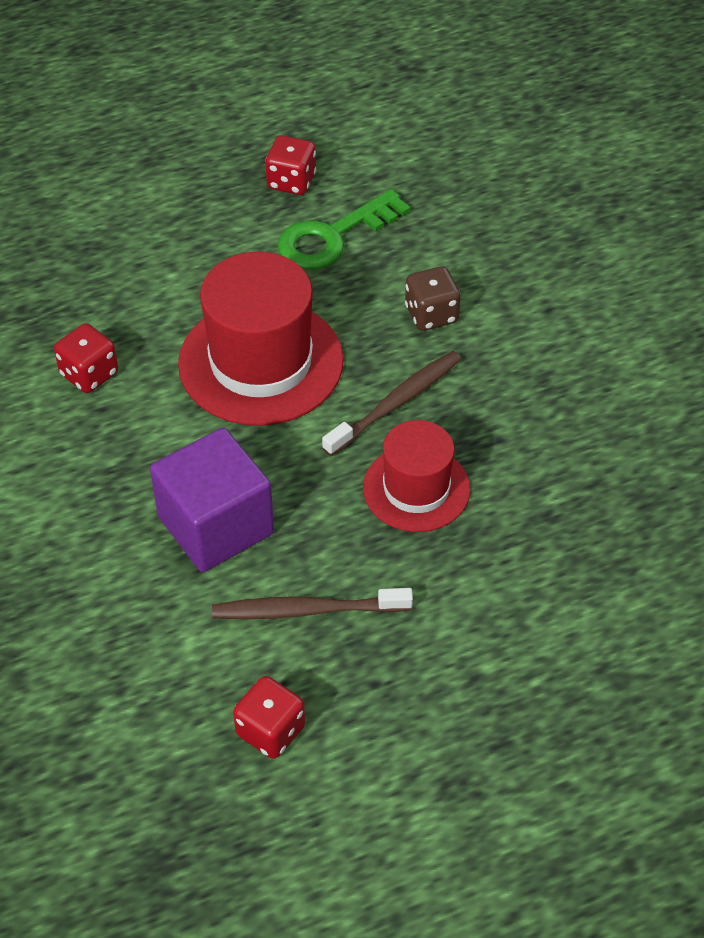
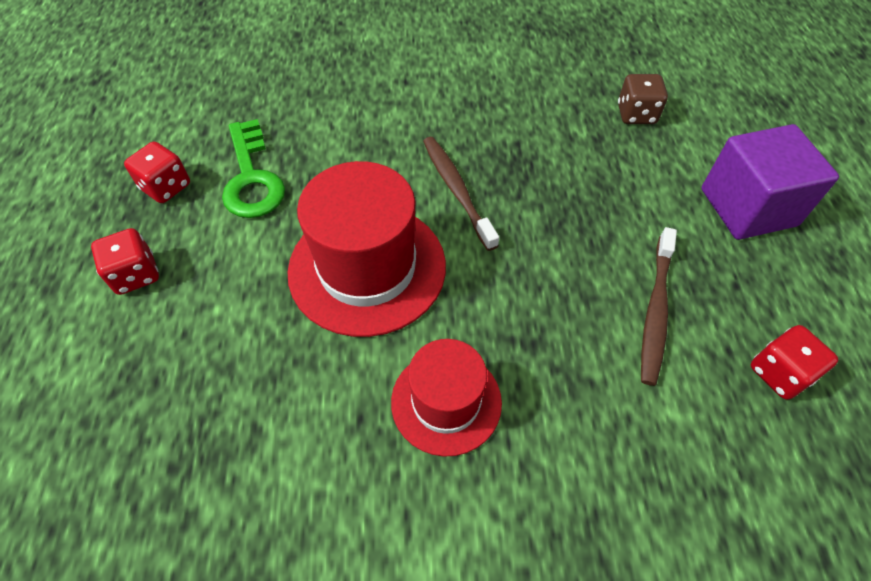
camera: 70 degrees left, 5 degrees up
(89, 374) = (307, 419): red dice -> red dice (136, 275)
(216, 525) = (544, 355): purple cube -> purple cube (748, 207)
(416, 488) = (549, 203): red hat -> red hat (446, 402)
(431, 314) = (375, 143): brown dice -> brown dice (636, 114)

